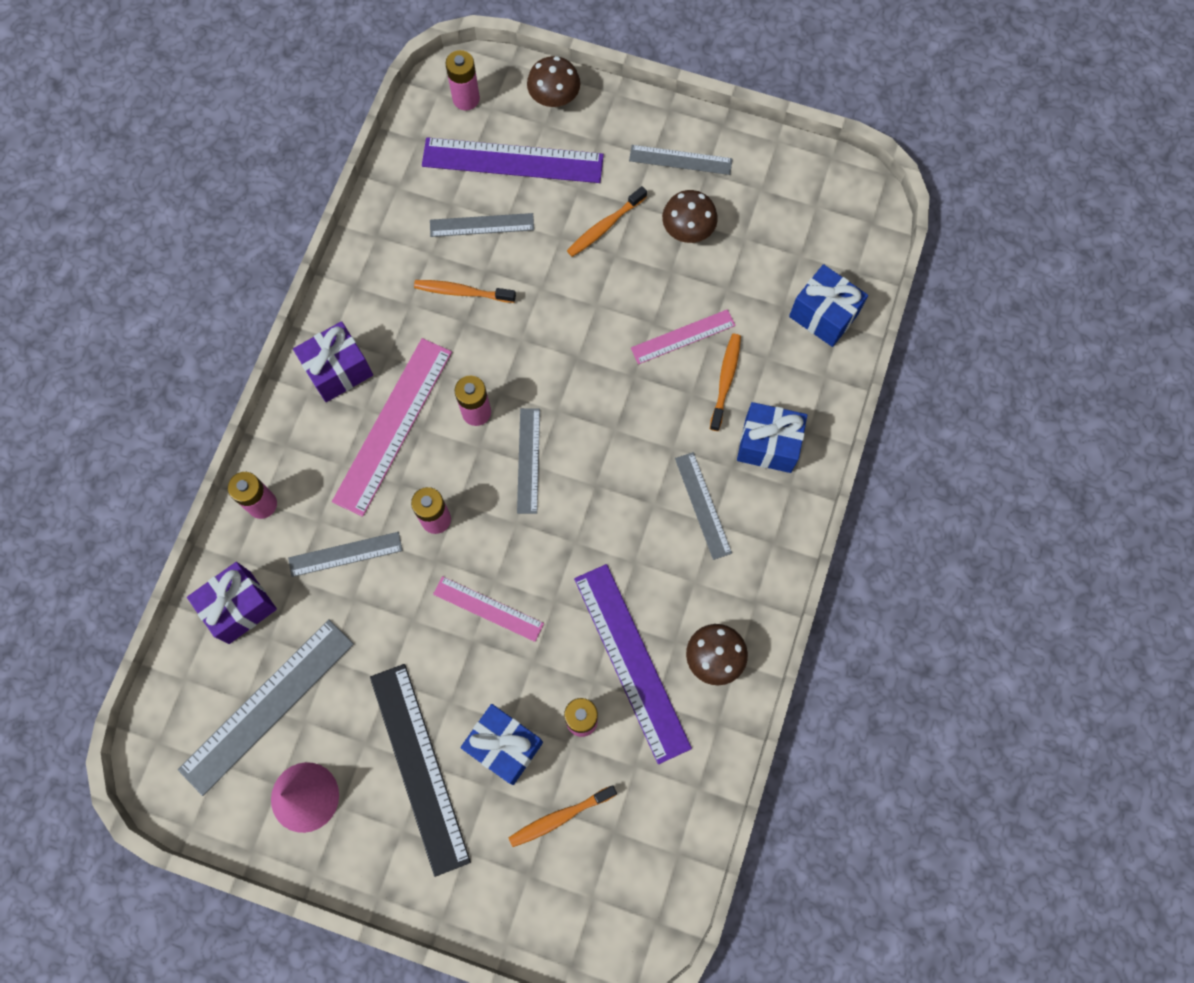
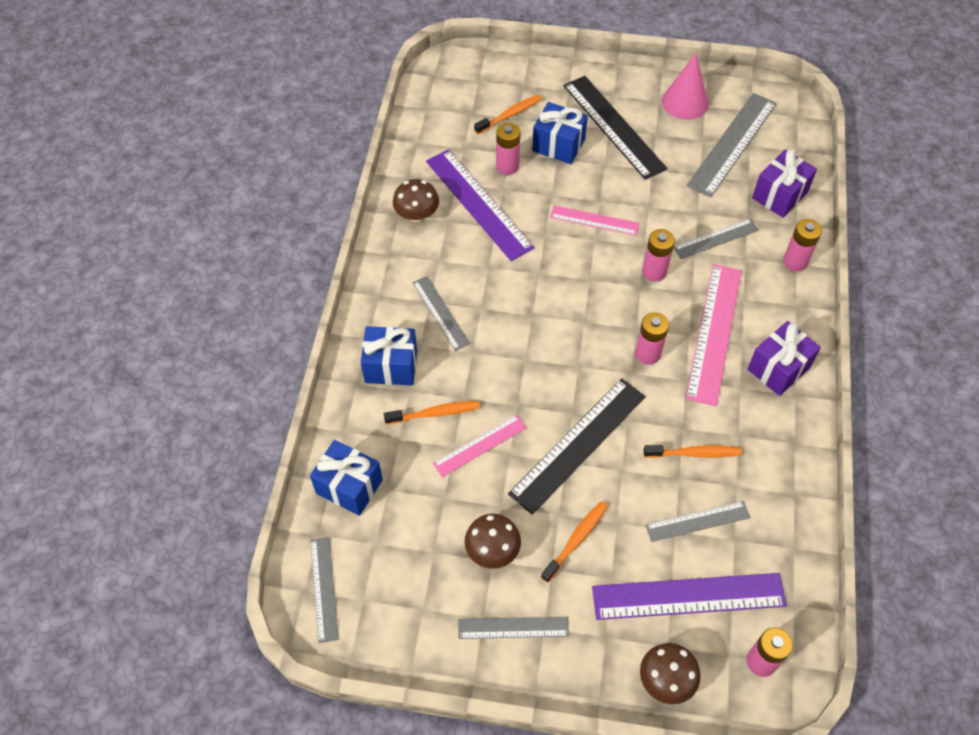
camera: 170 degrees right, 15 degrees down
(528, 460) = (592, 324): grey ruler -> grey ruler (324, 588)
(579, 321) = (578, 444): none -> black ruler
(725, 380) = (435, 413): orange toothbrush -> orange toothbrush turned 105 degrees counterclockwise

